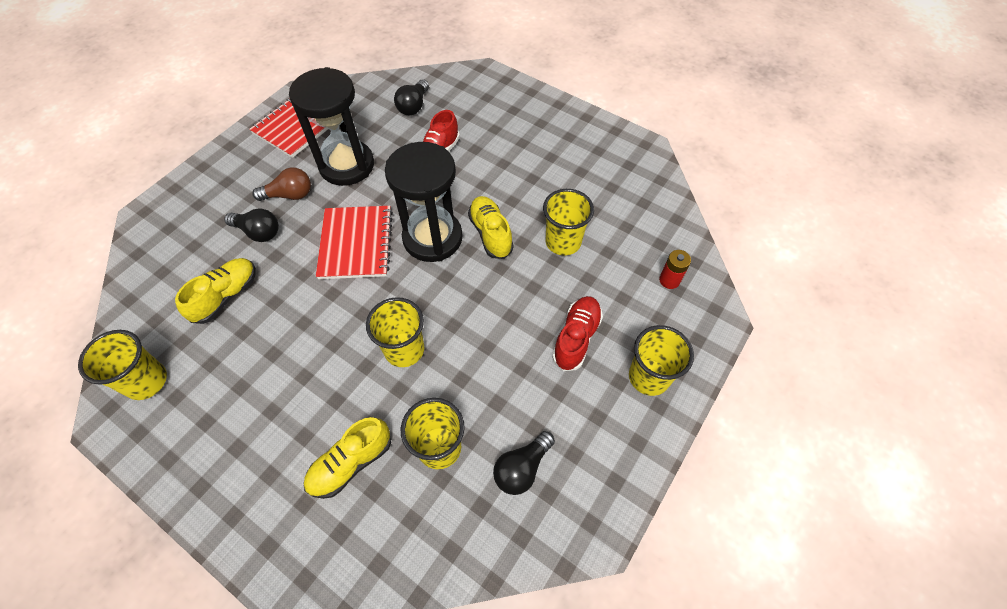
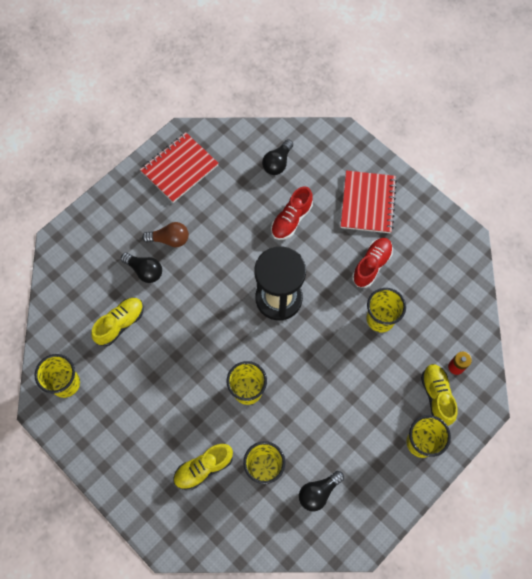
camera: 10 degrees right, 10 degrees up
(347, 165) = (216, 217): black hourglass -> none
(356, 244) = (219, 294): red notebook -> red notebook (368, 203)
(490, 233) = (324, 302): yellow shoe -> yellow shoe (436, 396)
(576, 338) = (374, 402): red shoe -> red shoe (371, 265)

